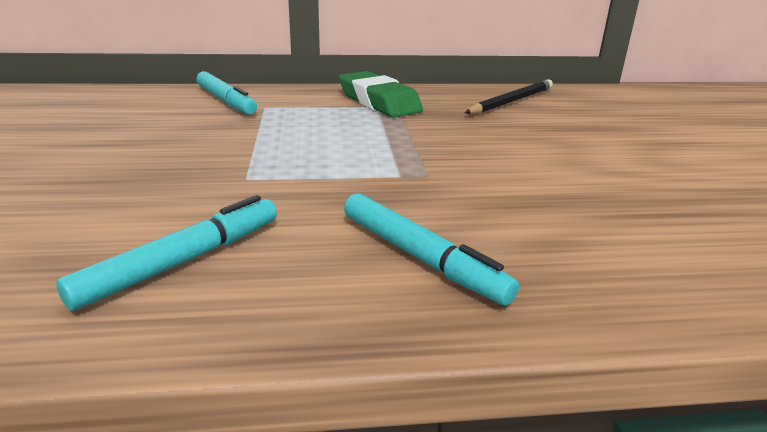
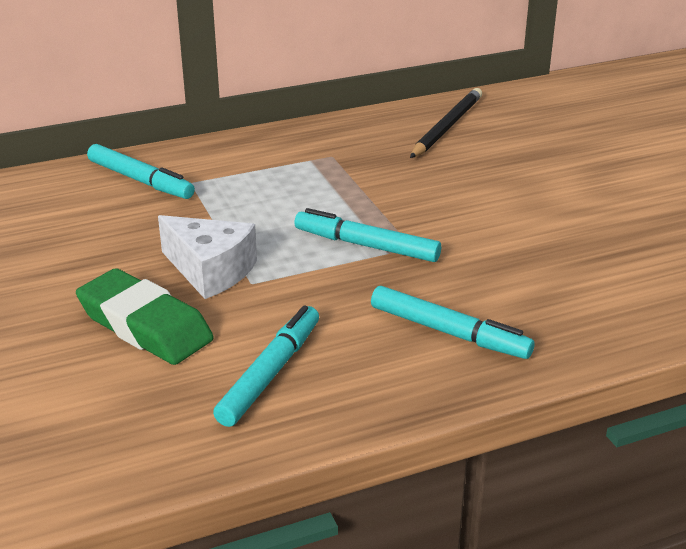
camera: 15 degrees left, 5 degrees up
(217, 164) = (210, 271): none -> white cheese
(379, 102) = (308, 152): green eraser -> green eraser (145, 326)
(382, 167) = (366, 245): none -> turquoise marker

